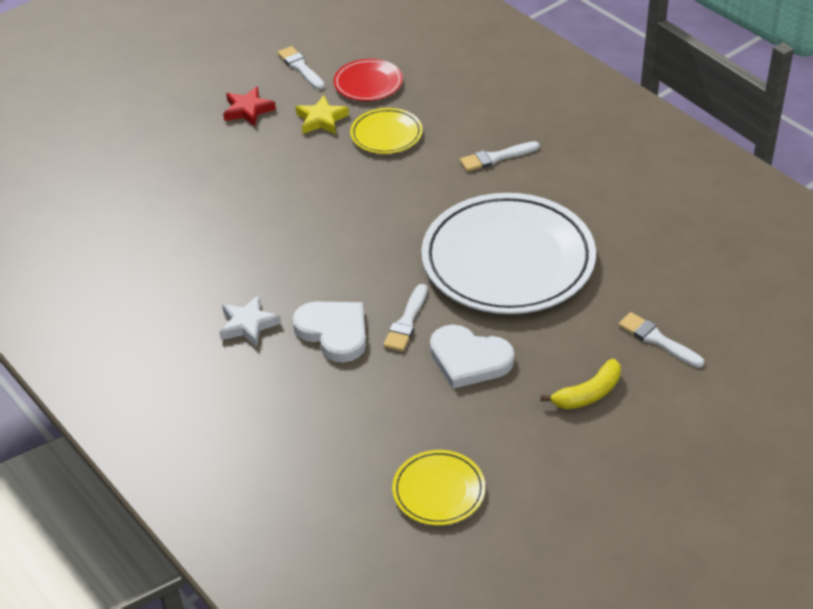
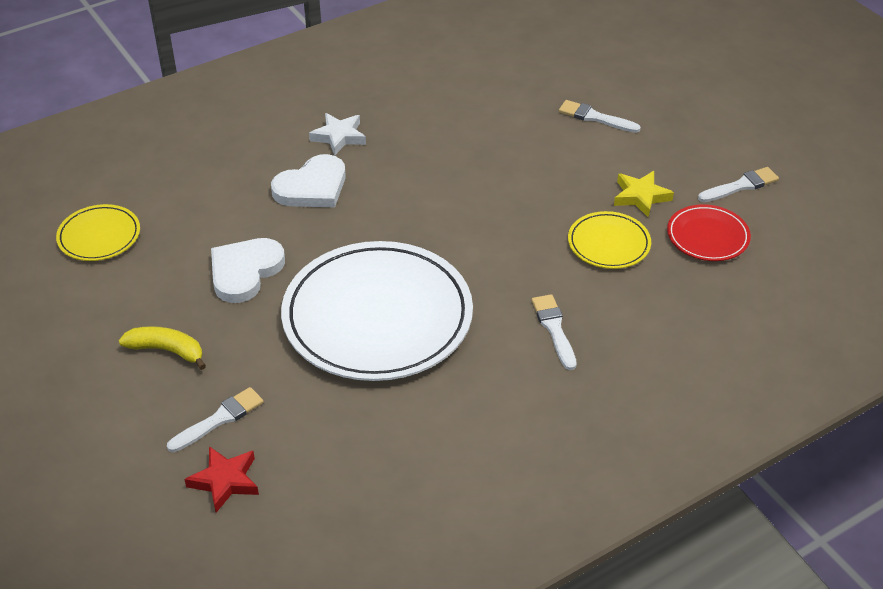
camera: 95 degrees right, 0 degrees up
(248, 110) = (662, 145): red star -> red star (225, 481)
(407, 321) = (310, 234): white brush -> white brush (595, 117)
(588, 394) = (167, 350): yellow banana -> yellow banana turned 135 degrees clockwise

